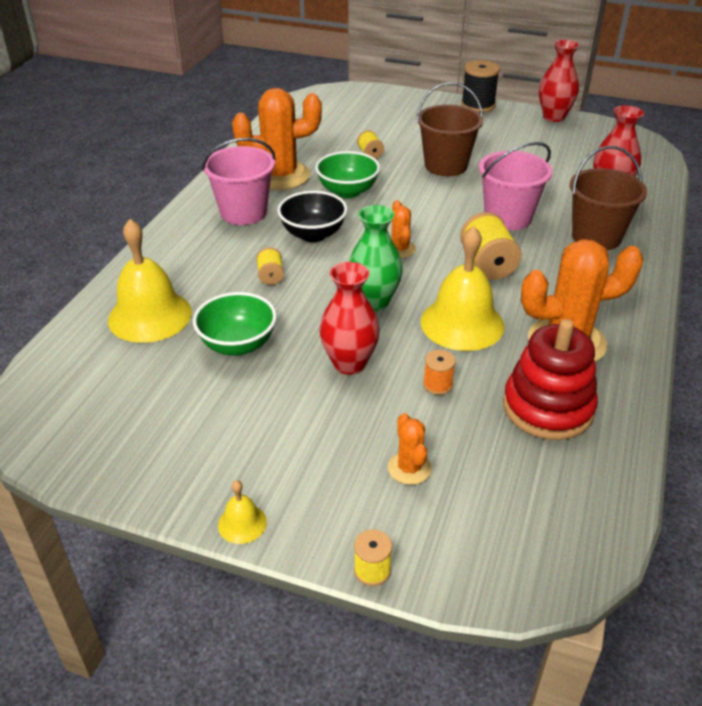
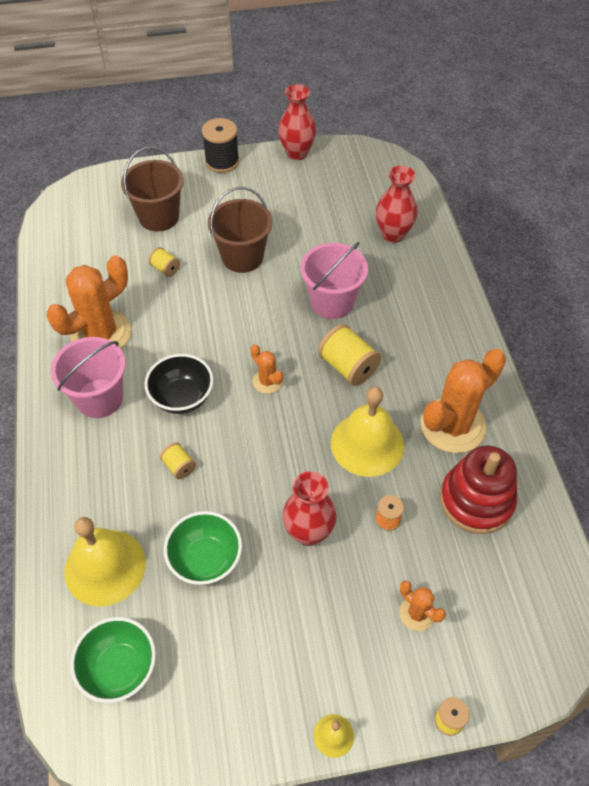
camera: 30 degrees left, 15 degrees up
(347, 191) = (177, 328): green bowl -> green bowl (119, 668)
(374, 301) = (285, 454): green vase -> none
(596, 237) = (412, 295): brown bucket -> brown bucket (159, 217)

